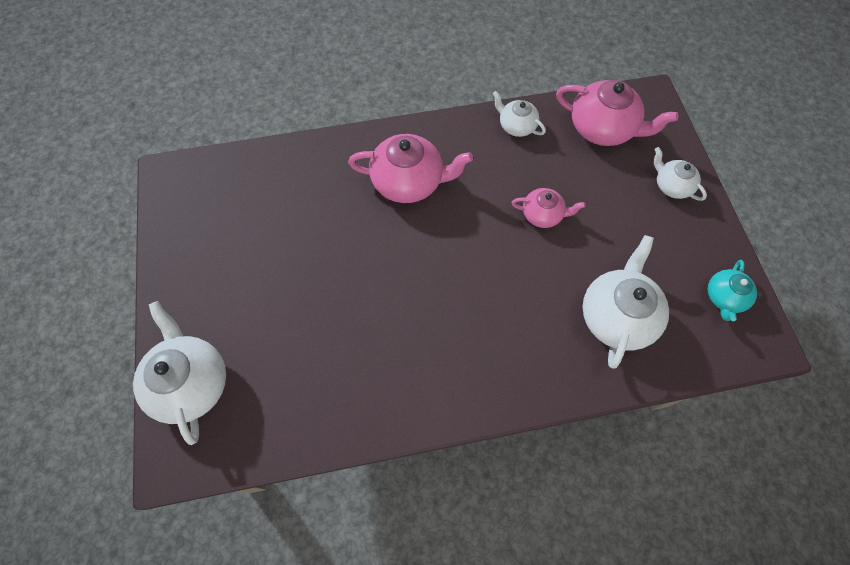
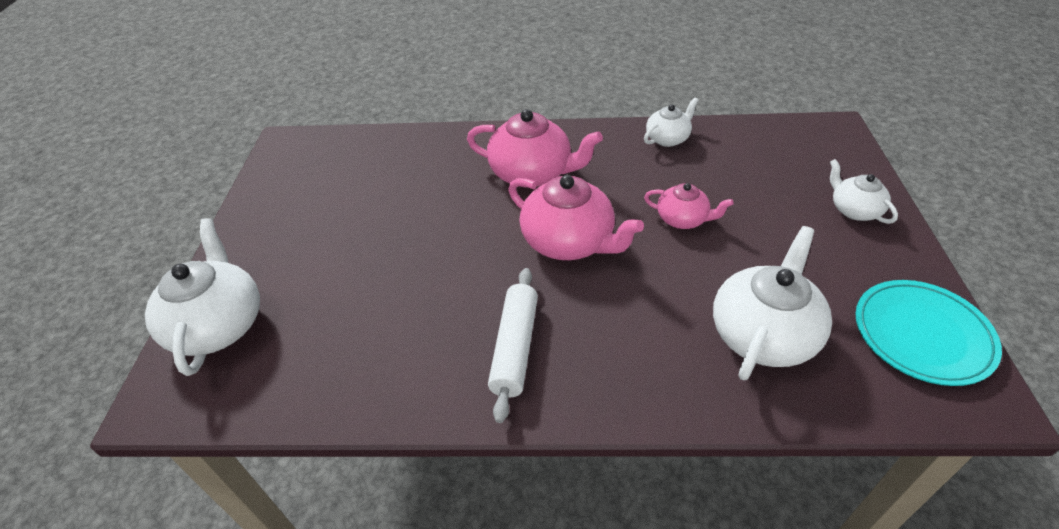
camera: 15 degrees right, 20 degrees down
(438, 360) = (515, 347): none -> white rolling pin
(516, 126) = (668, 138): white teapot -> white teapot turned 90 degrees clockwise
(603, 128) = (771, 150): pink teapot -> pink teapot (569, 242)
(724, 297) = (922, 335): turquoise teapot -> turquoise plate

